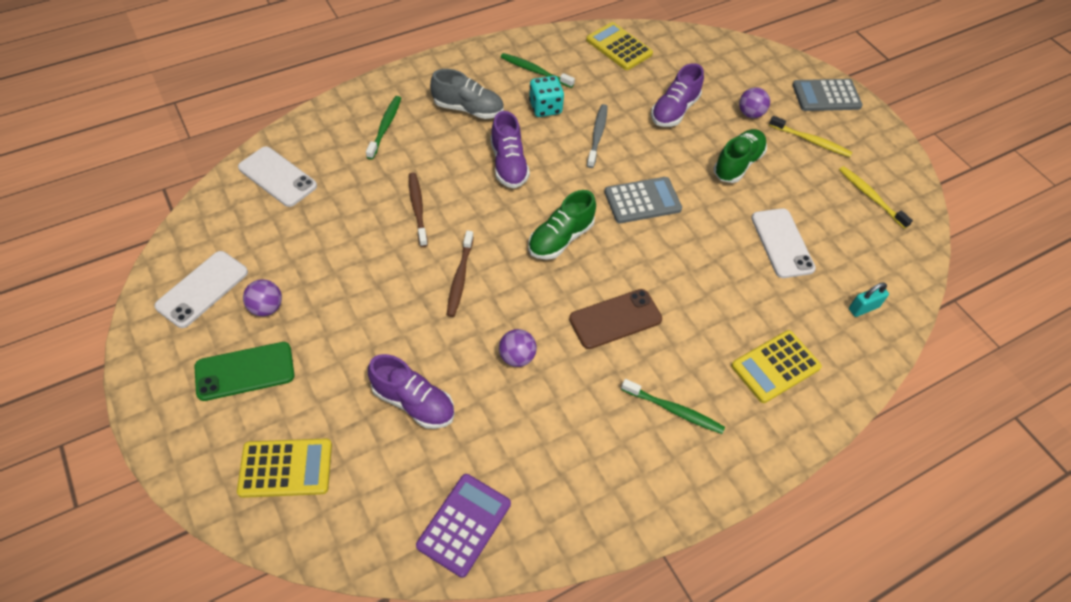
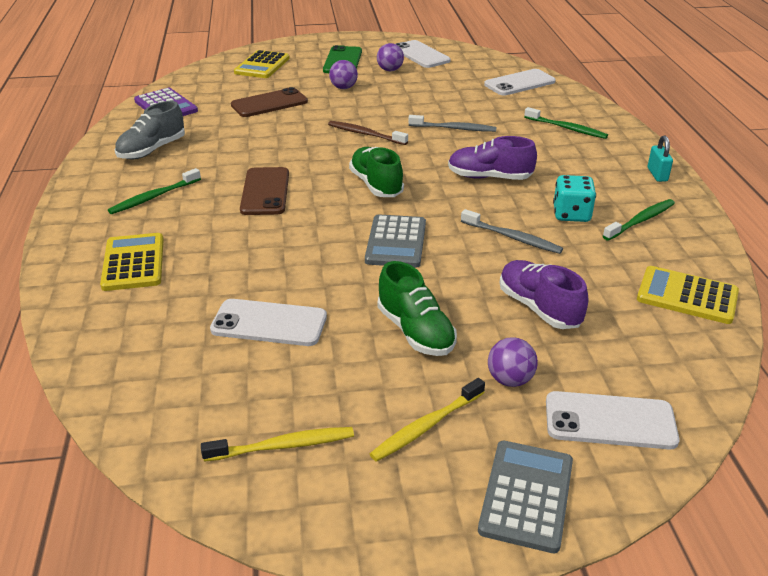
camera: 115 degrees right, 20 degrees down
(413, 402) = (269, 103): purple shoe -> brown phone
(417, 209) = (454, 128): brown toothbrush -> grey toothbrush
(468, 109) = (581, 170): grey shoe -> grey shoe (152, 150)
(517, 357) = (270, 143): purple ball -> purple ball (343, 88)
(619, 47) = (687, 296): yellow calculator -> yellow calculator turned 135 degrees counterclockwise
(754, 72) = (610, 421): none -> white phone
(863, 308) = (132, 353): turquoise padlock -> turquoise padlock (657, 174)

